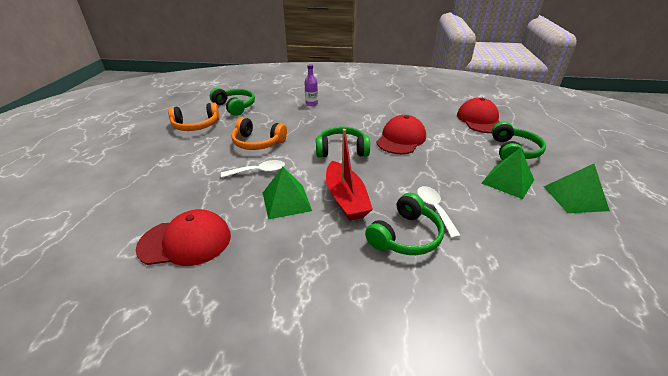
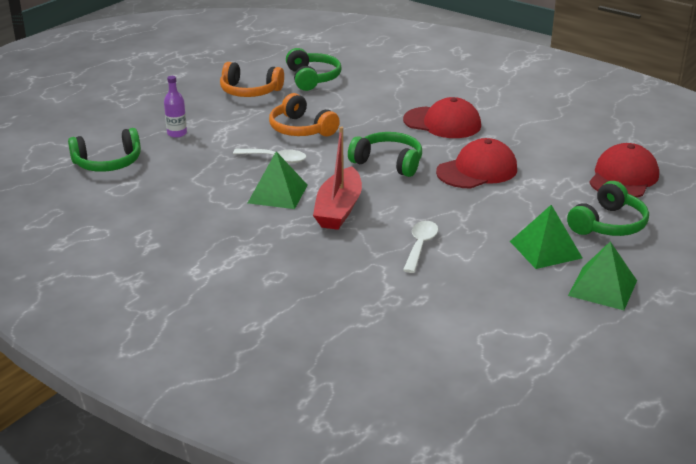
camera: 30 degrees right, 5 degrees down
(186, 241) = (164, 197): red cap -> red cap (442, 123)
(311, 104) = (413, 97): purple bottle -> purple bottle (177, 133)
(405, 236) = (361, 256): green headphones -> green headphones (108, 163)

